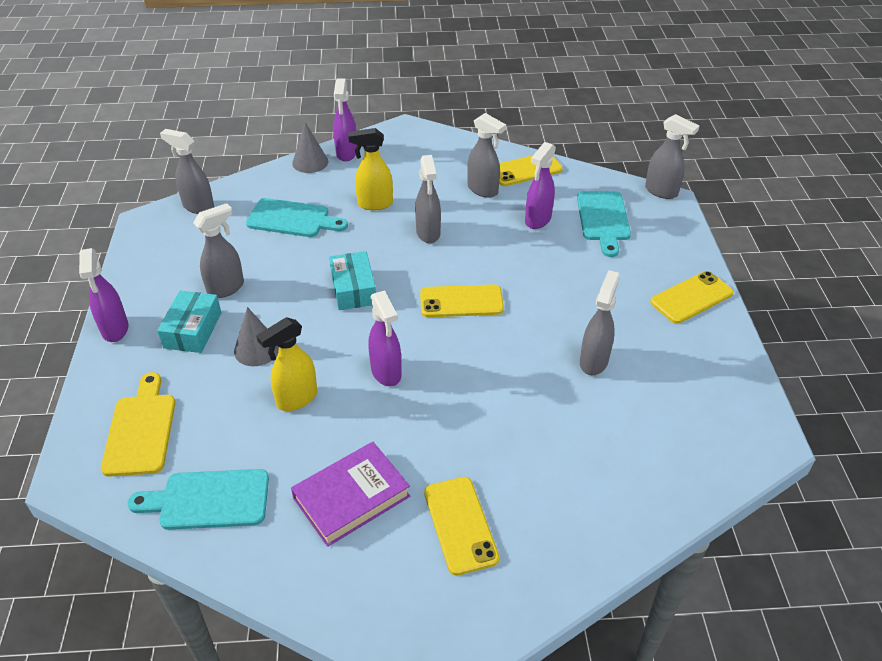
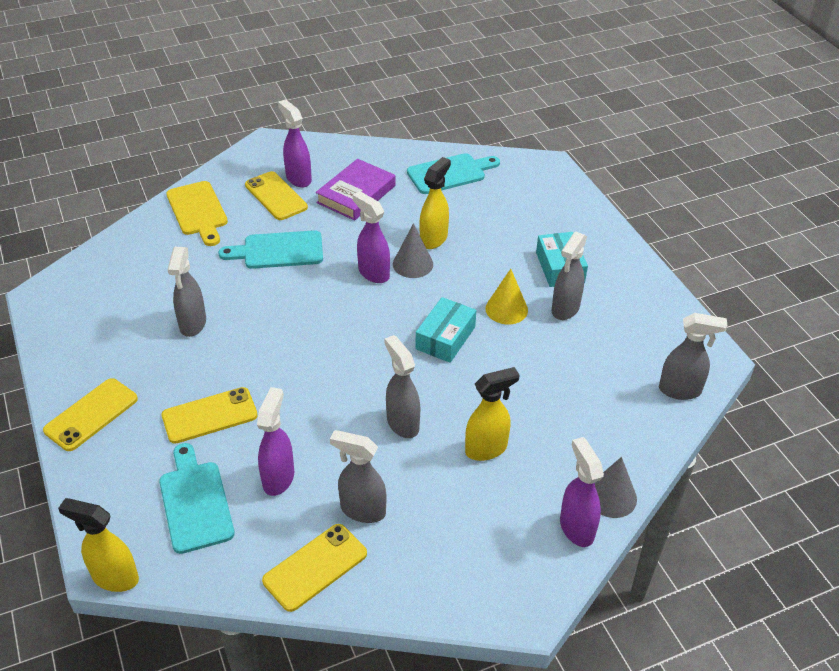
camera: 160 degrees right, 0 degrees up
(115, 329) = (623, 253): purple spray bottle -> purple spray bottle (298, 178)
(141, 429) = (531, 197): yellow cutting board -> yellow cutting board (198, 211)
(257, 349) = (493, 266): grey cone -> grey cone (413, 264)
(279, 301) = (506, 309): none -> yellow cone
(292, 219) = (565, 402): turquoise cutting board -> turquoise cutting board (278, 251)
(353, 289) = (445, 338): turquoise box -> turquoise box turned 60 degrees clockwise
(461, 301) = (333, 351): yellow phone -> yellow phone (209, 416)
(661, 191) = (114, 577): grey spray bottle -> yellow spray bottle

